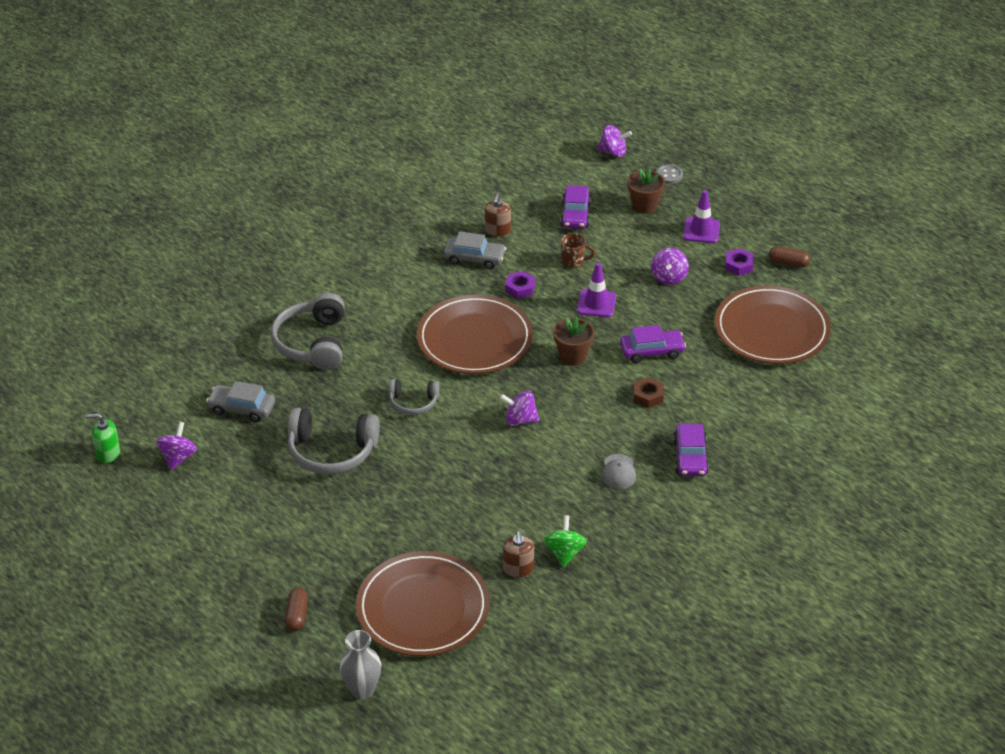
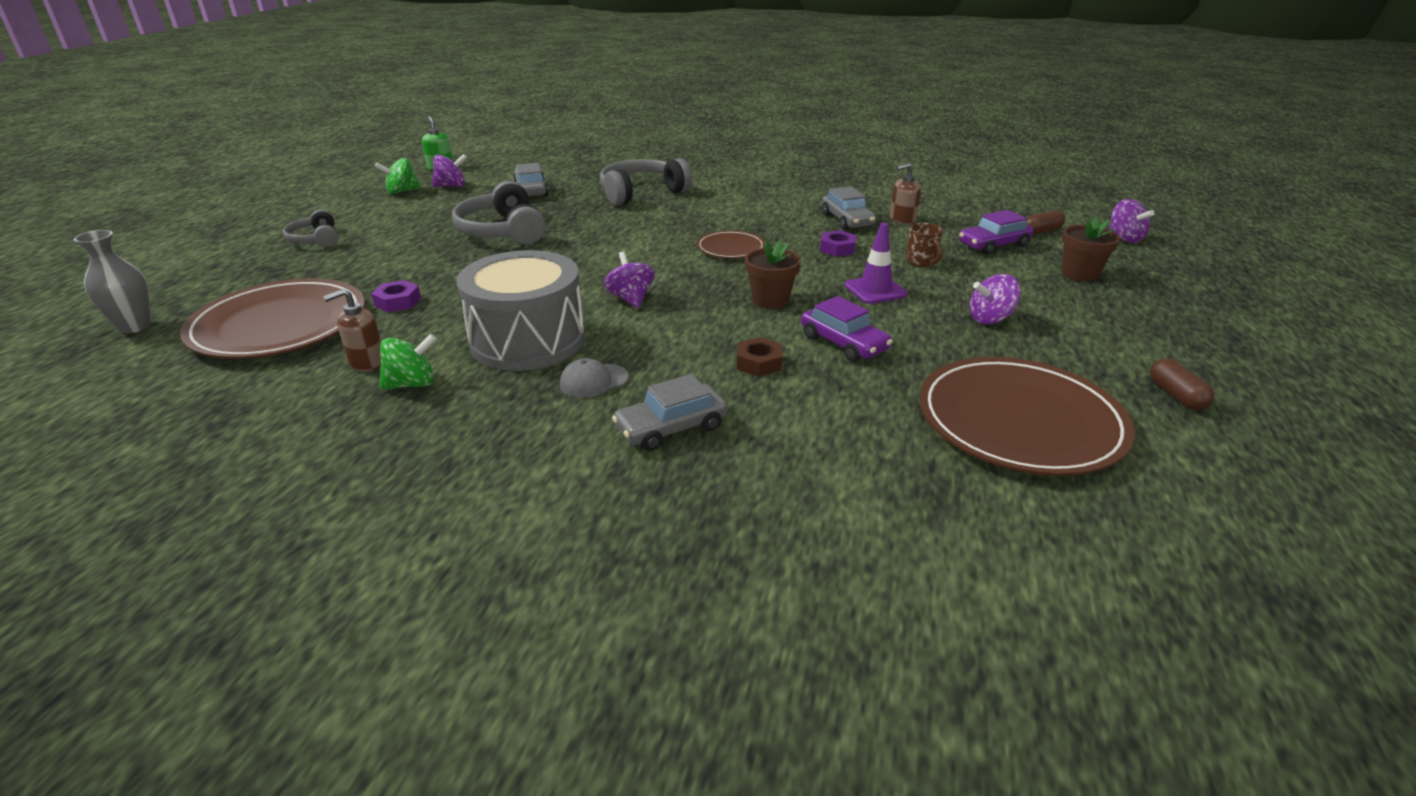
camera: 60 degrees right, 10 degrees down
(163, 494) = (402, 191): none -> green spinning top
(297, 615) = (254, 271): brown capsule -> brown capsule (1041, 231)
(413, 402) = (605, 245): grey headphones -> grey headphones (316, 239)
(474, 339) = (730, 248): brown plate -> brown plate, size x0.50
(544, 487) = (528, 340): none -> grey drum
(669, 175) = (1157, 273): grey button -> none
(690, 457) = (671, 428): purple car -> grey car
(701, 230) = (1108, 316): purple traffic cone -> none
(738, 265) = (1097, 358): purple nut -> purple nut (398, 302)

